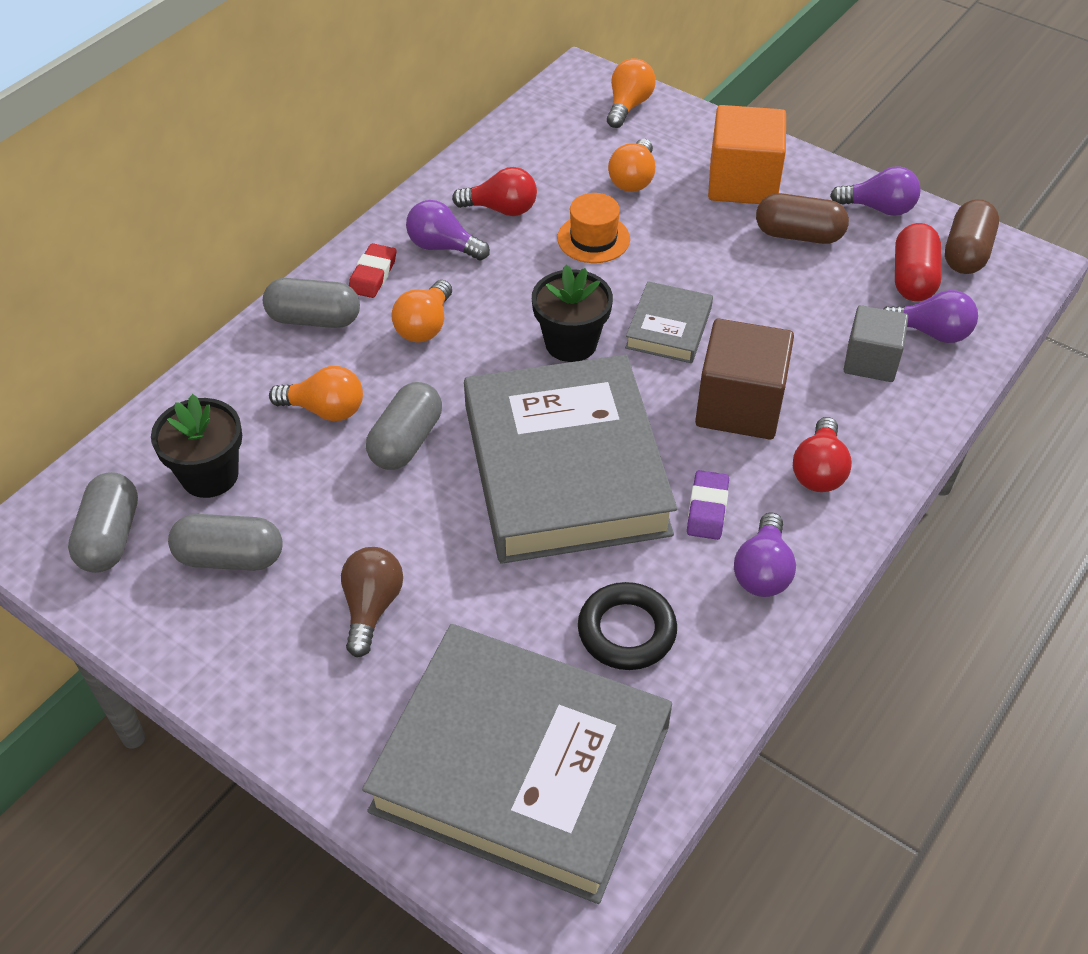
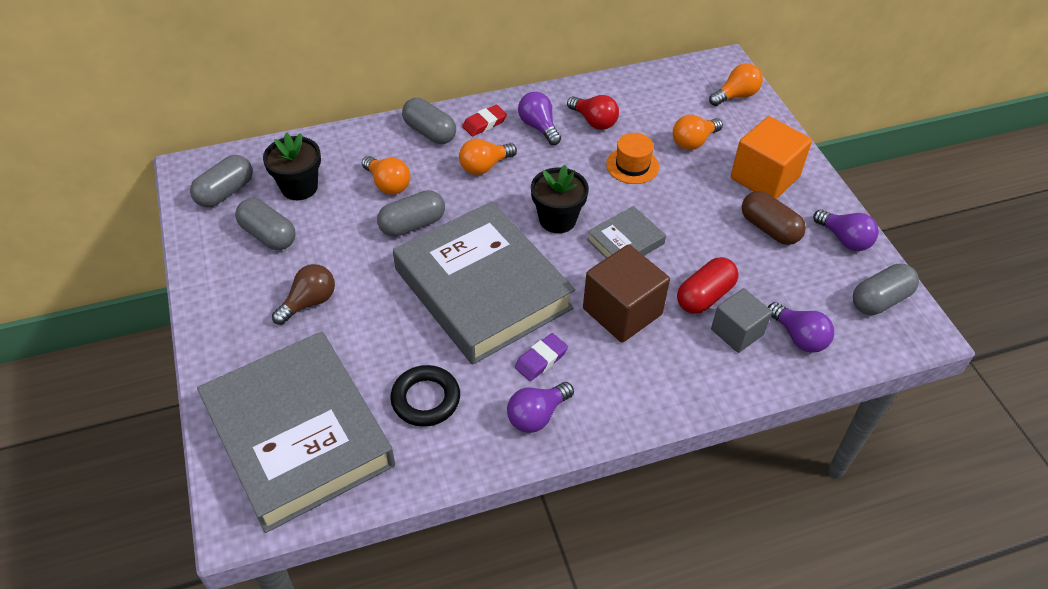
camera: 35 degrees right, 0 degrees up
(565, 469) = (482, 289): grey book -> grey book turned 60 degrees counterclockwise
(819, 471) = (633, 378): red light bulb -> none
(913, 278) = (822, 296): red capsule -> red capsule (704, 296)
(966, 253) = (880, 300): brown capsule -> grey capsule

